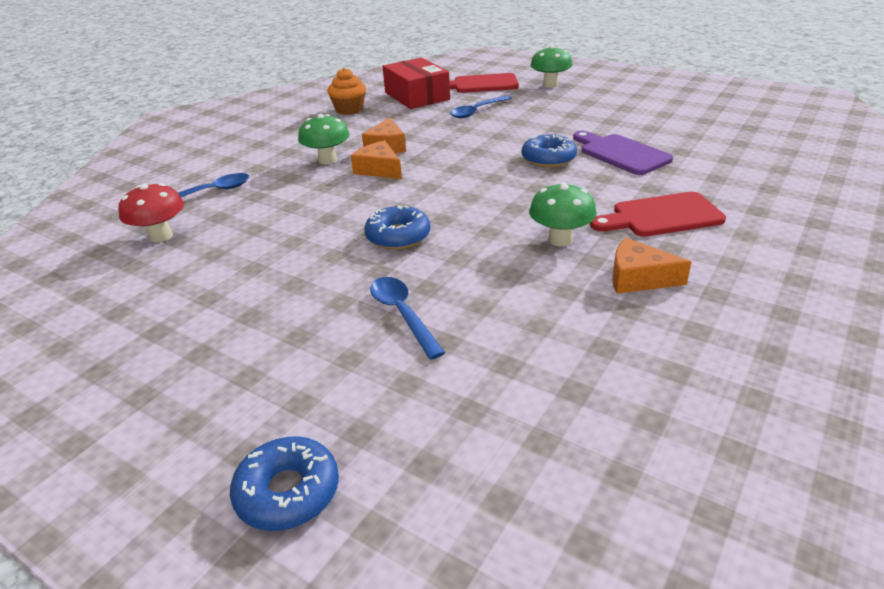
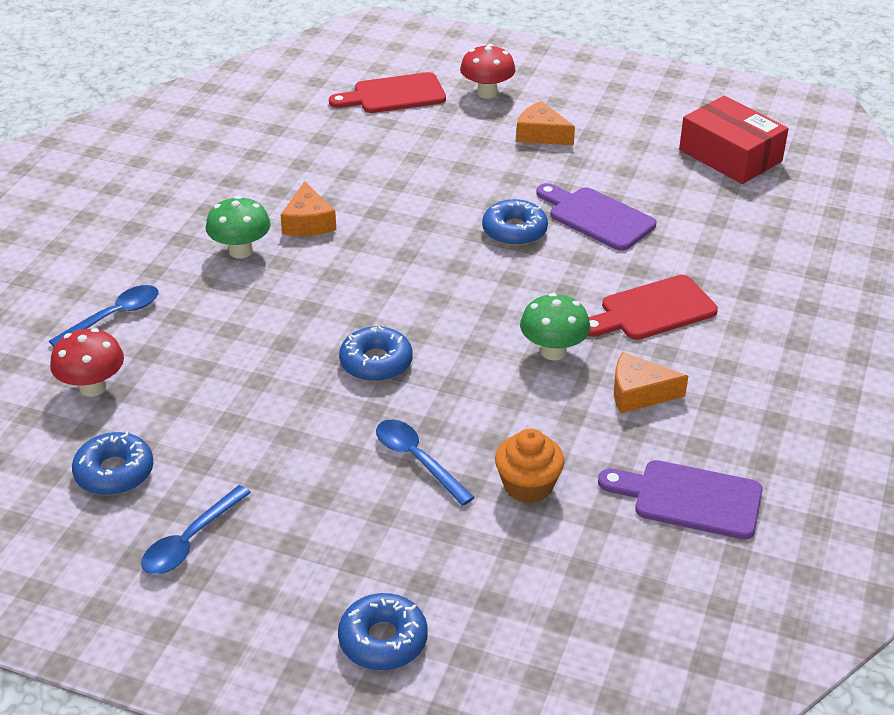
camera: 15 degrees left, 5 degrees up
(133, 298) = (114, 472): none -> blue donut
(349, 110) = (228, 154): orange cupcake -> orange cupcake (528, 486)
(379, 169) = (314, 263): orange cheese -> orange cheese (541, 134)
(417, 96) = (312, 123): red box -> red box (730, 155)
(477, 111) = (404, 150): blue spoon -> blue spoon (190, 541)
(550, 85) = (487, 93): green mushroom -> red mushroom
(682, 381) = (690, 499): none -> purple cutting board

